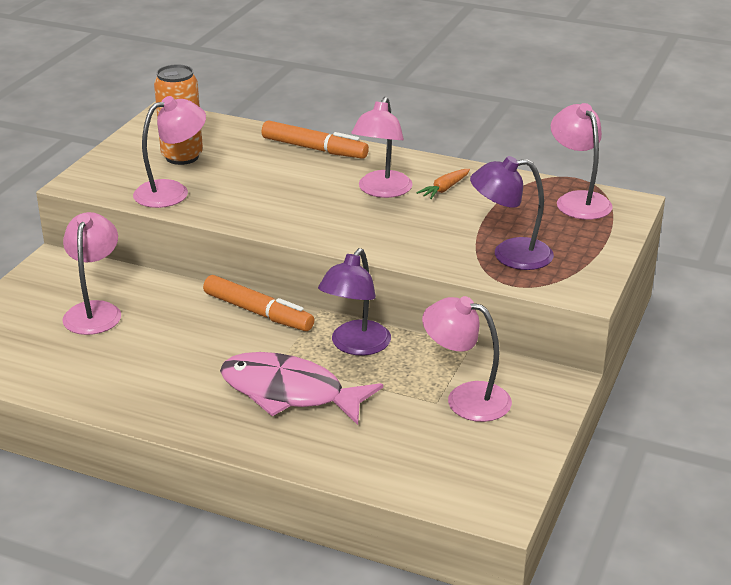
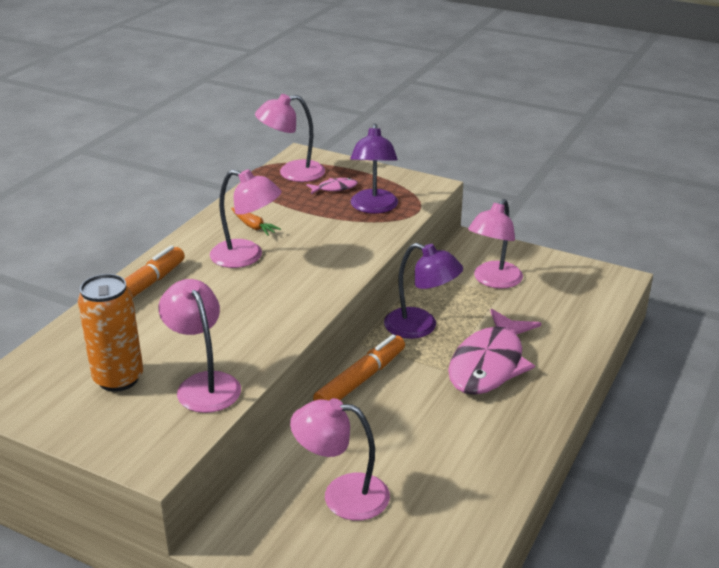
camera: 85 degrees left, 0 degrees up
(550, 228) = (334, 188): none -> pink fish

